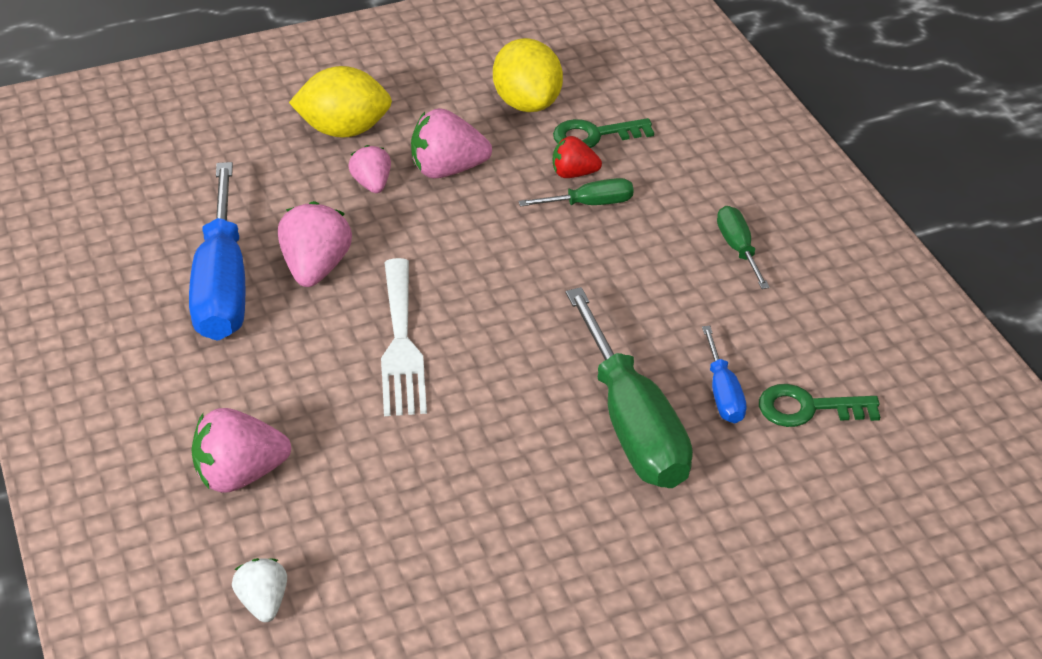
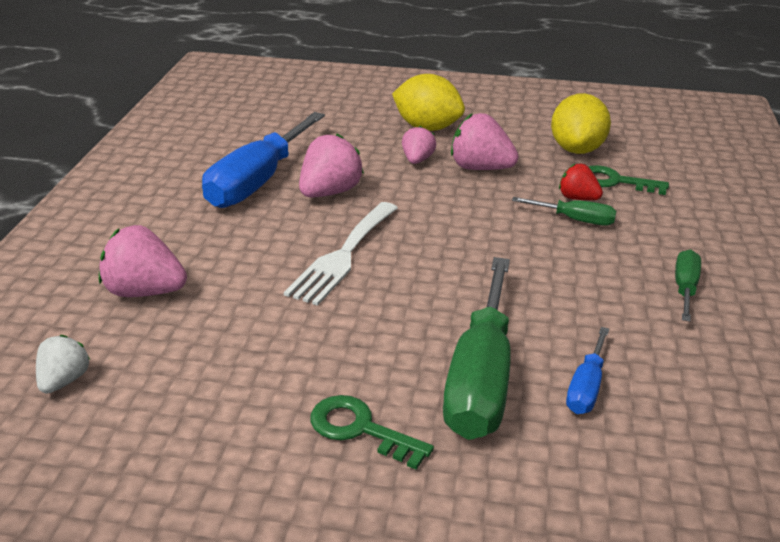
camera: 30 degrees right, 10 degrees down
(808, 408) = (664, 433): green key -> green key (360, 429)

